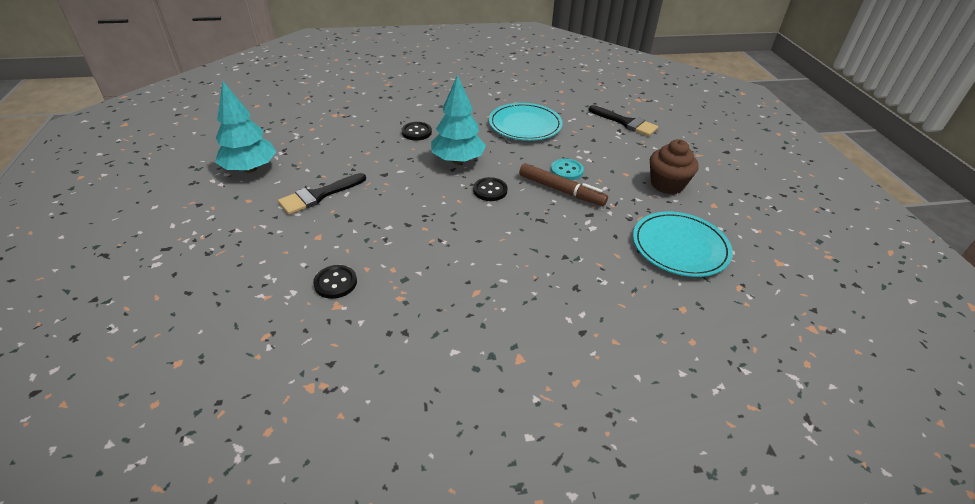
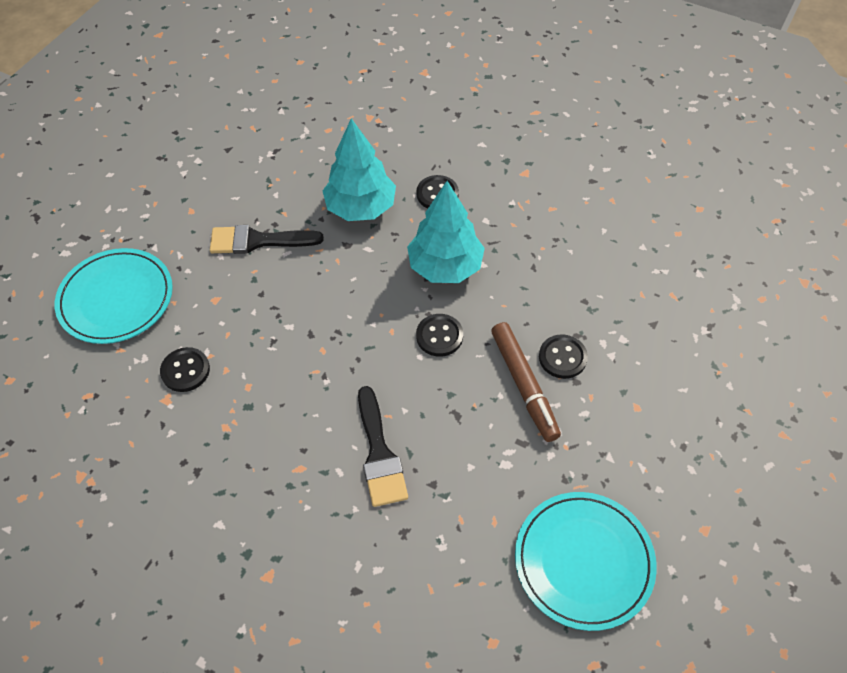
camera: 40 degrees right, 15 degrees up
(250, 169) = (224, 164): turquoise tree -> turquoise tree (361, 207)
(525, 125) = (584, 249): turquoise plate -> turquoise plate (116, 299)
(567, 171) = (562, 357): turquoise button -> black button
(625, 122) = (734, 317): black brush -> black brush (379, 453)
(667, 184) = (675, 458): brown cupcake -> none

